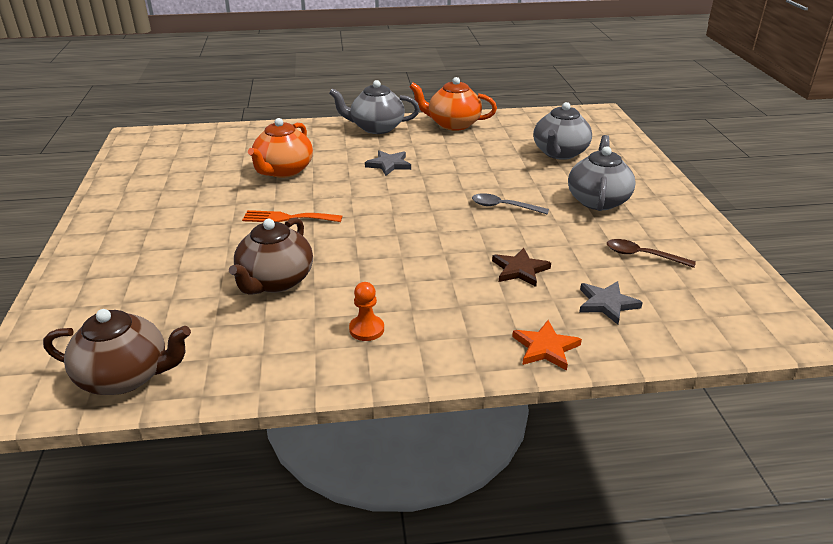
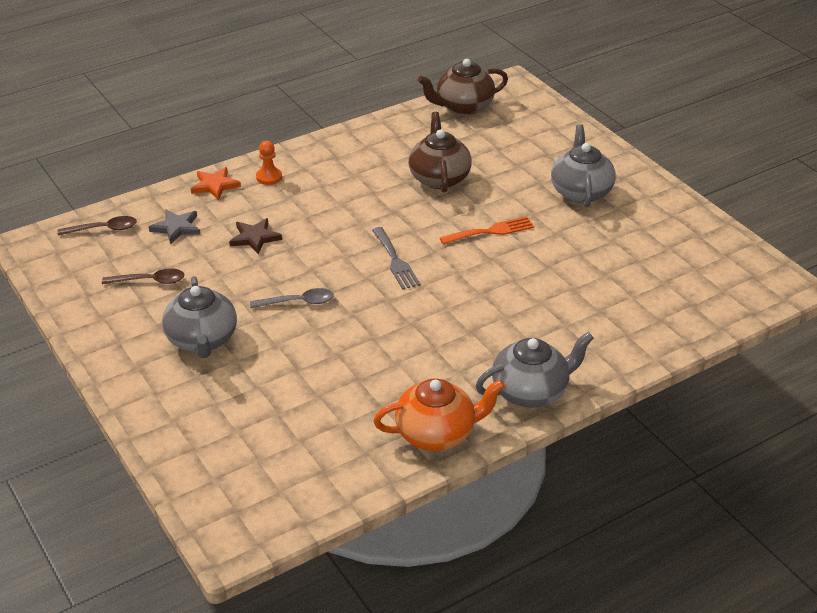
camera: 155 degrees right, 5 degrees up
(283, 171) = (560, 284): orange teapot -> none
(366, 329) = (343, 165): orange pawn -> orange pawn (269, 177)
(389, 165) = (458, 327): grey star -> none
(396, 216) = (395, 261): none -> grey fork
(559, 153) = (266, 412): grey teapot -> grey teapot (581, 192)
(699, 326) = (103, 229): none -> brown spoon

